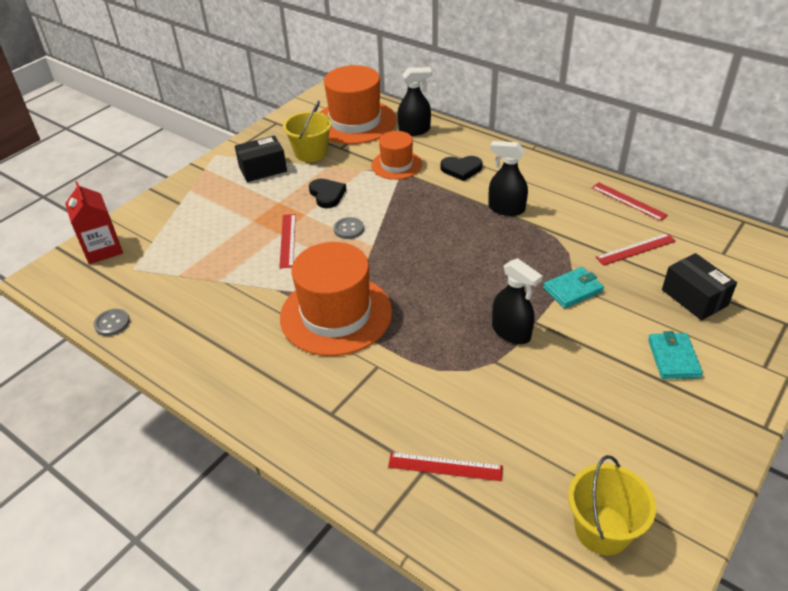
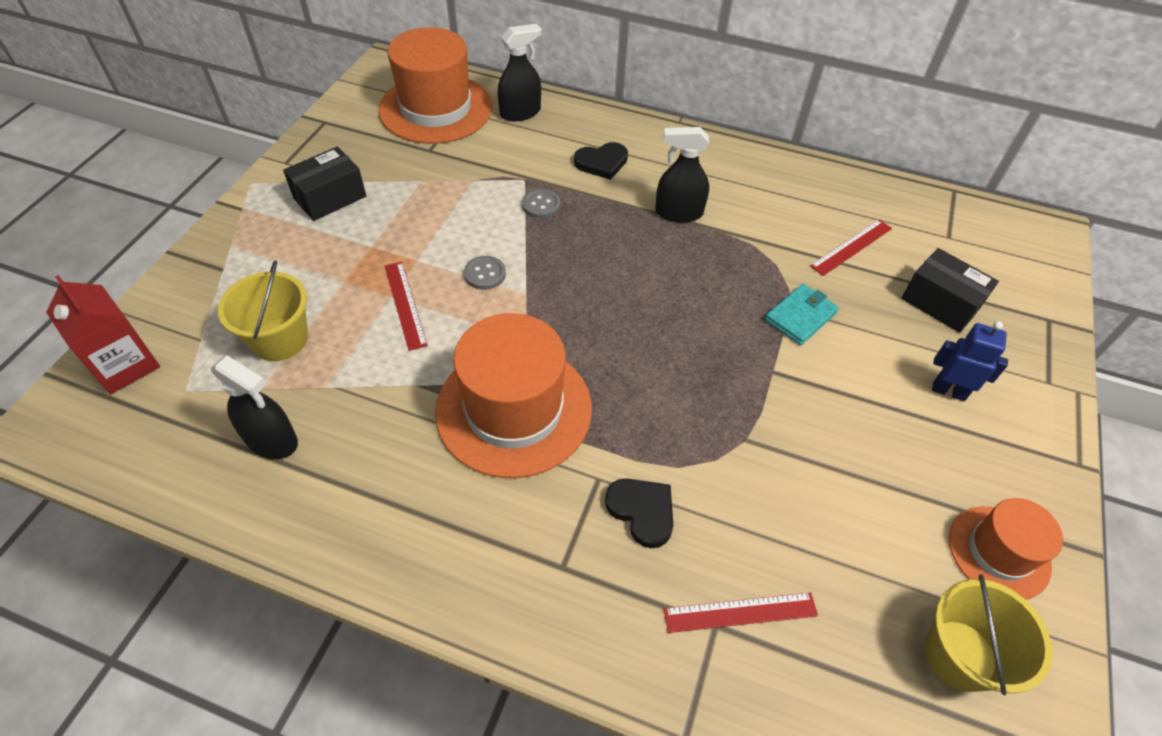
camera: 20 degrees left, 10 degrees up
(112, 323) = (183, 489): grey button -> grey button (541, 205)
(311, 153) = (390, 163): yellow bucket -> yellow bucket (280, 339)
(327, 195) = (436, 225): black heart -> black heart (642, 511)
(396, 165) = (515, 167): orange hat -> orange hat (999, 552)
(511, 332) = (749, 392): black spray bottle -> black spray bottle (271, 440)
(628, 201) = (819, 181): red ruler -> none
(673, 358) = (948, 391): turquoise wallet -> blue robot

